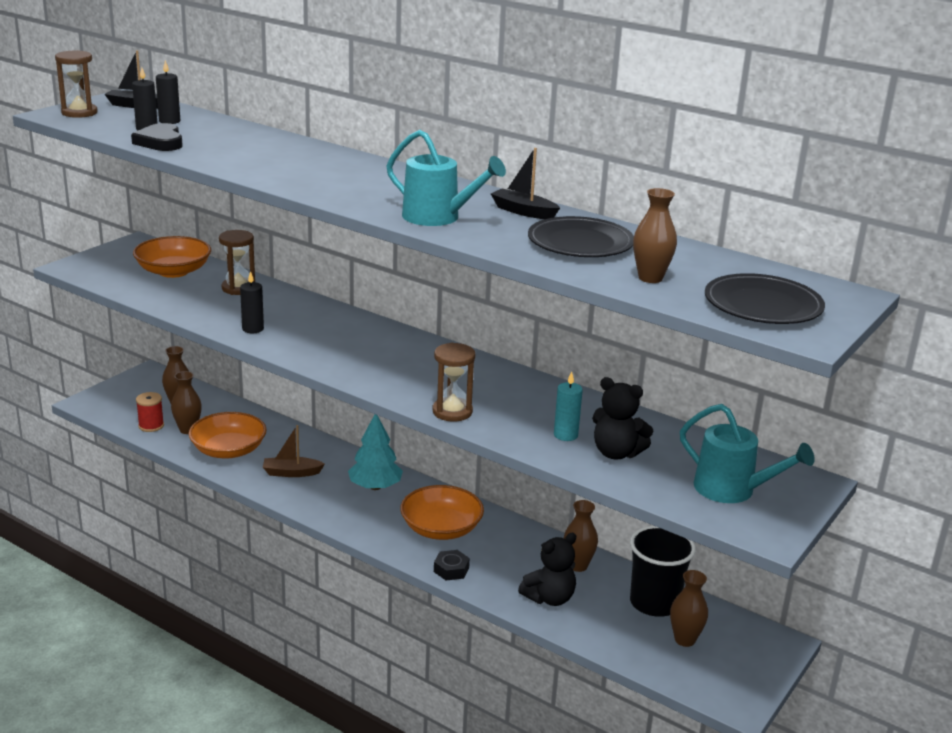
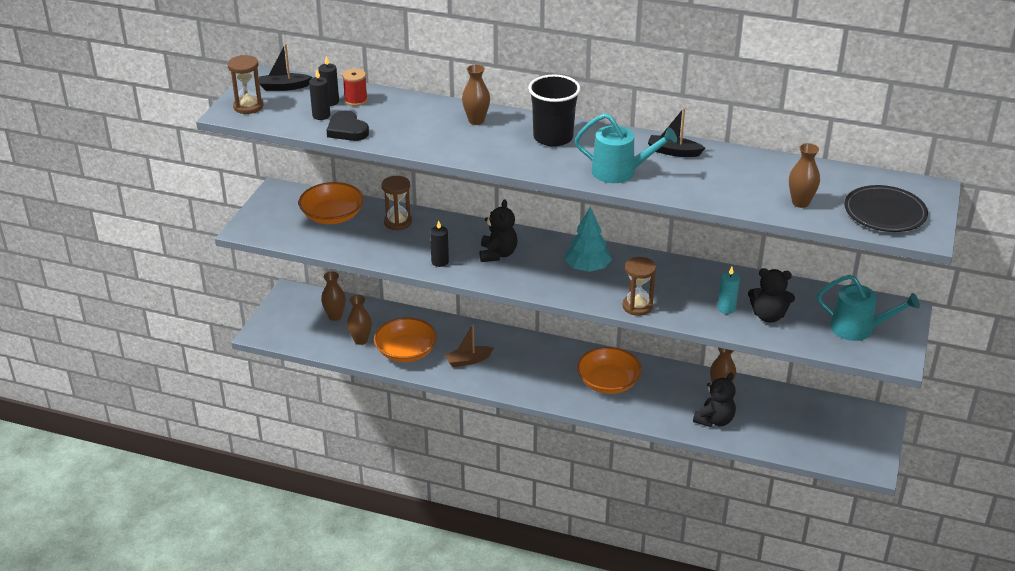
camera: 15 degrees left, 10 degrees up
(151, 426) = (328, 343): red spool -> red spool (356, 100)
(325, 334) = (498, 254): none -> black teddy bear
(375, 486) = (539, 358): turquoise tree -> turquoise tree (587, 268)
(451, 569) = (635, 414): black nut -> none
(580, 243) = (733, 177): black plate -> none
(654, 603) = (786, 406): black cup -> black cup (553, 137)
(684, 639) = (819, 429): brown vase -> brown vase (476, 120)

